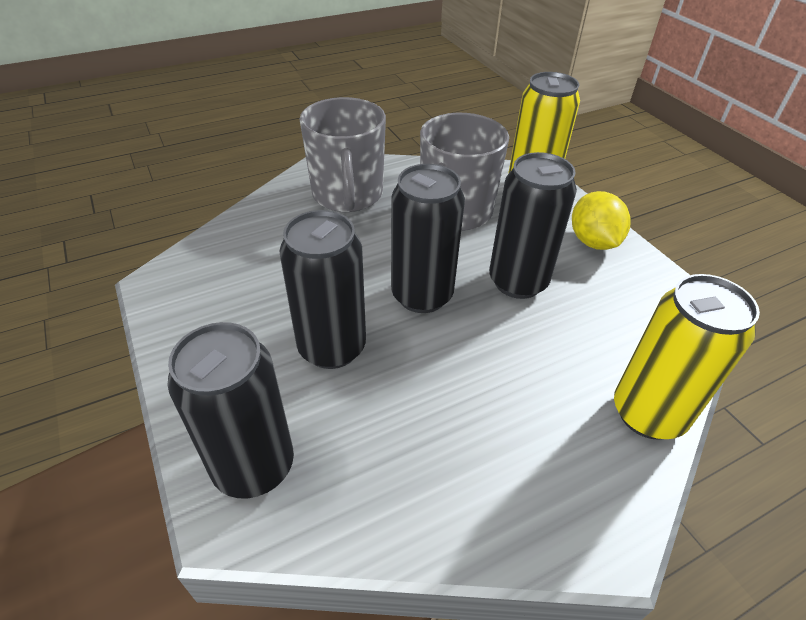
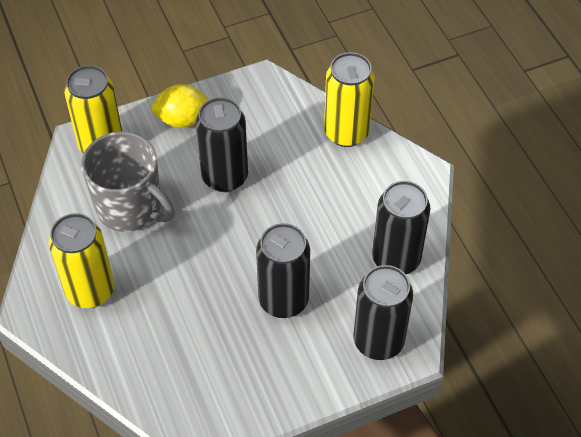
camera: 85 degrees left, 10 degrees up
(347, 195) = (90, 291): grey mug -> yellow can
(422, 295) = (234, 240): black can -> black can (396, 259)

